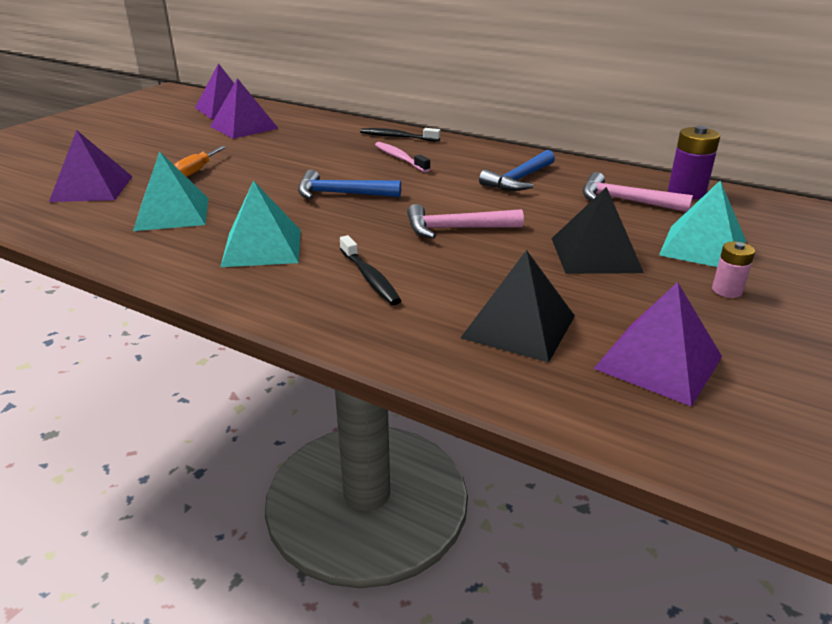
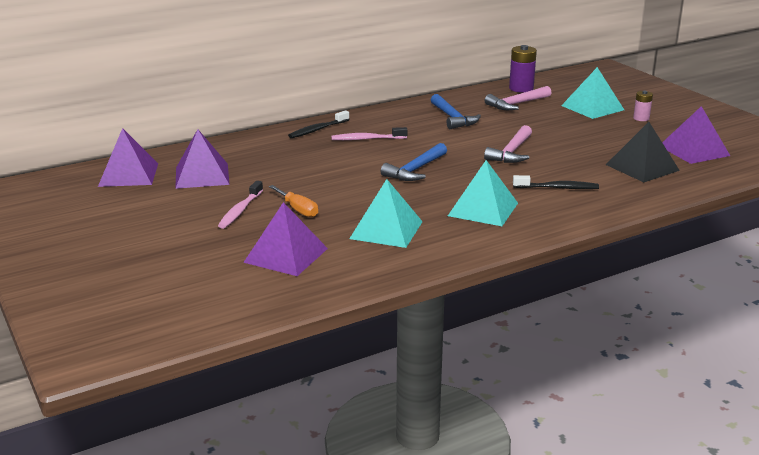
camera: 60 degrees left, 5 degrees down
(179, 154) = (240, 211): none -> pink toothbrush
(595, 254) = (579, 131): black pyramid -> none

